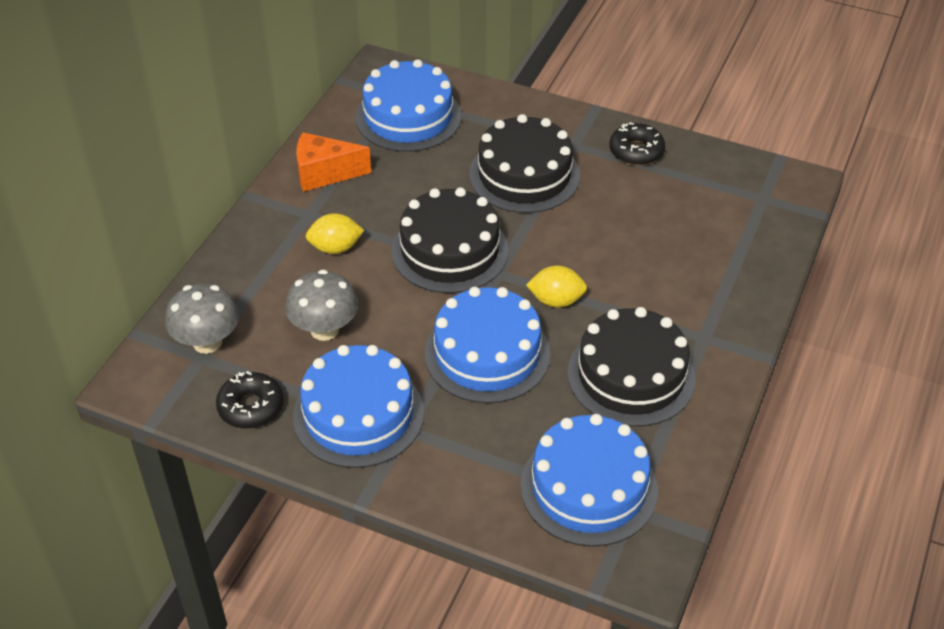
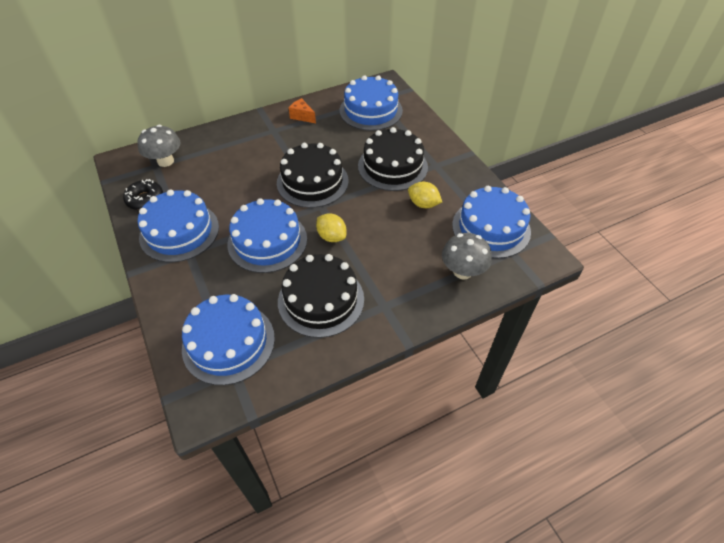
camera: 40 degrees right, 5 degrees up
(324, 173) = (302, 116): orange cheese -> orange cheese, size x0.67
(324, 329) = (215, 184): grey mushroom -> grey mushroom (462, 271)
(335, 248) = (265, 151): yellow lemon -> yellow lemon (423, 204)
(636, 151) = (466, 186): black donut -> none
(714, 184) = (491, 228): none -> blue cake

